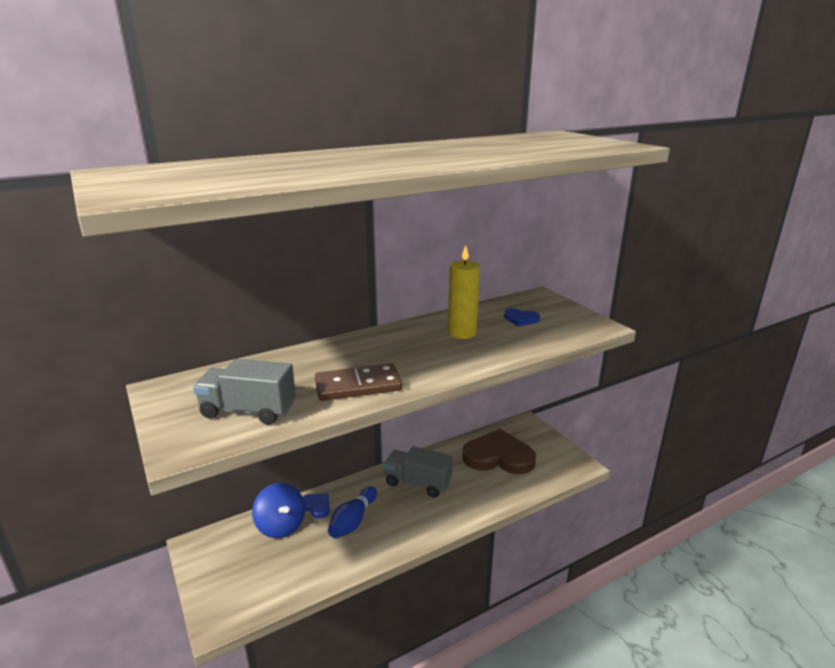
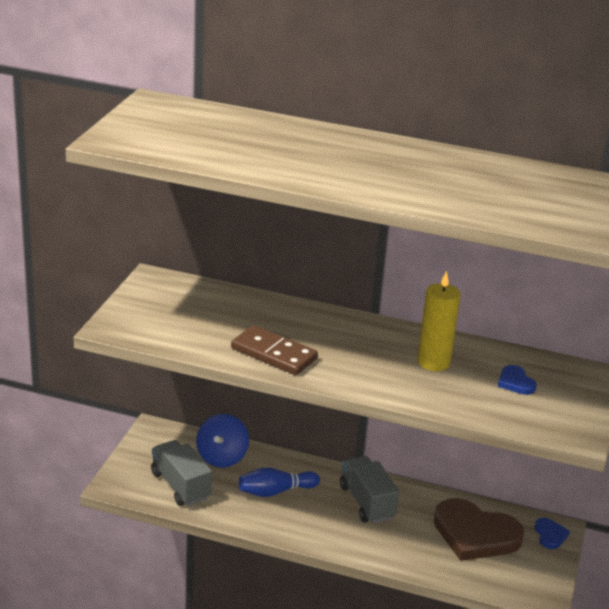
camera: 45 degrees right, 5 degrees up
(248, 411) = (180, 327): grey truck -> grey truck (180, 486)
(316, 506) = (264, 461): blue heart -> blue heart (550, 535)
(498, 456) = (475, 534): brown heart -> brown heart turned 150 degrees clockwise

